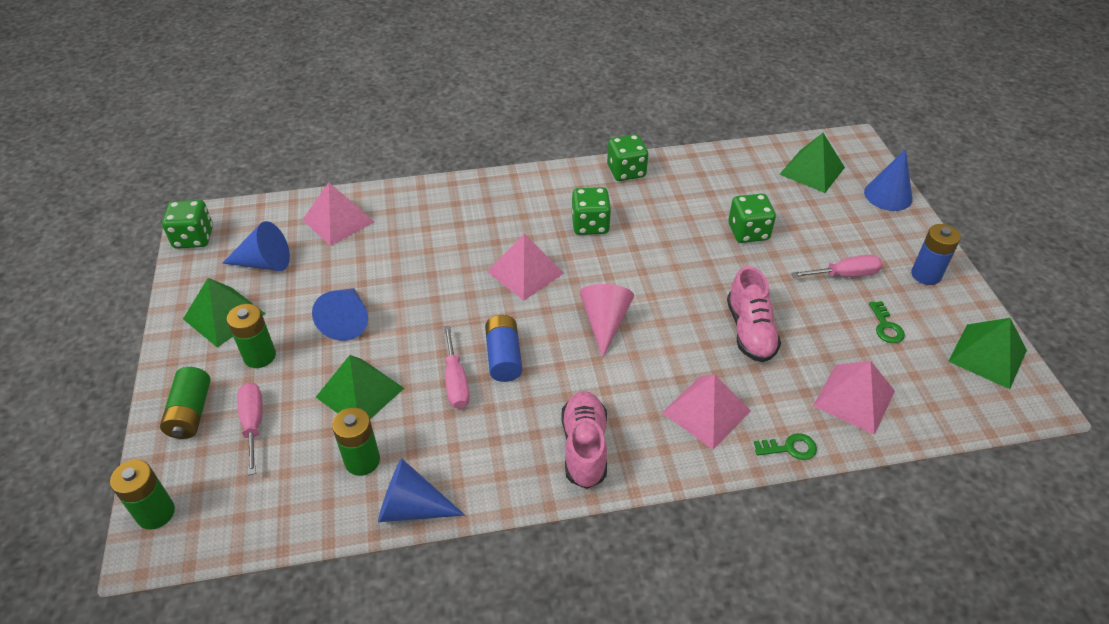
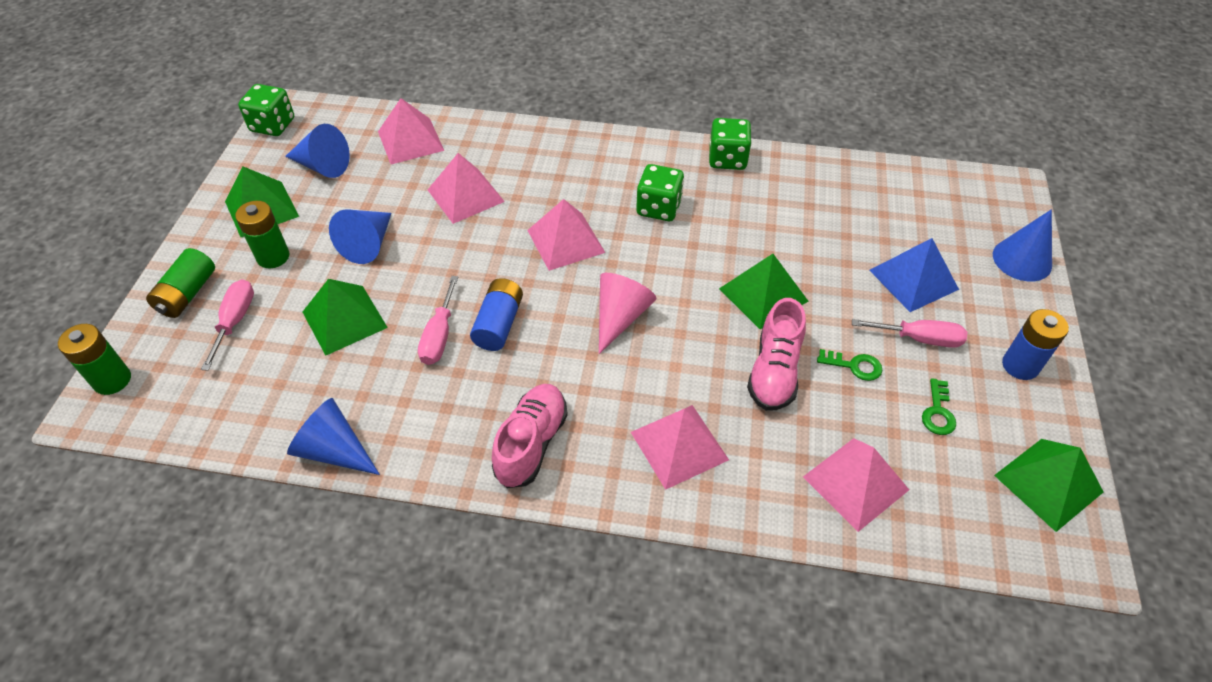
camera: 20 degrees right, 5 degrees up
(362, 461) = (312, 388): green battery -> none
(415, 256) = (466, 195): none -> pink pyramid
(748, 232) = (830, 260): green dice -> none
(790, 448) = (751, 515): green key -> green key (854, 366)
(812, 170) = (942, 208): green pyramid -> green pyramid (763, 294)
(818, 230) = (913, 279): none -> blue pyramid

